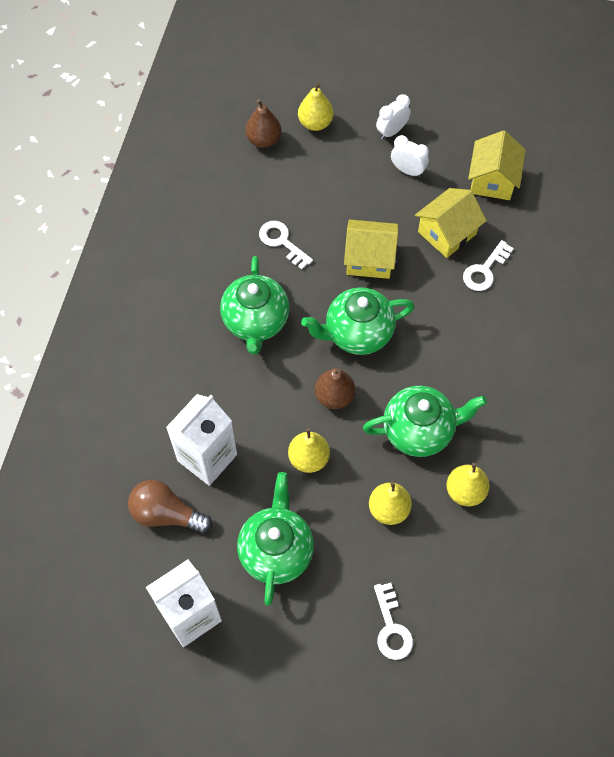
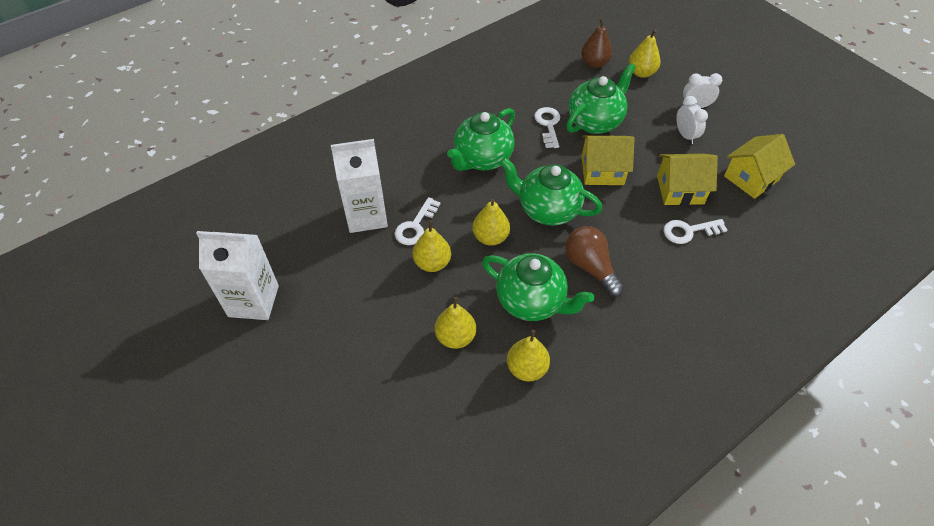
camera: 40 degrees right, 10 degrees down
(166, 514) = (306, 230): brown light bulb -> brown light bulb (590, 267)
(276, 550) = (350, 304): green teapot -> green teapot (595, 121)
(334, 396) = (490, 237): brown pear -> yellow pear
(369, 259) = (602, 171): yellow house -> yellow house turned 45 degrees counterclockwise
(391, 627) = (374, 419): white key -> white key (415, 226)

